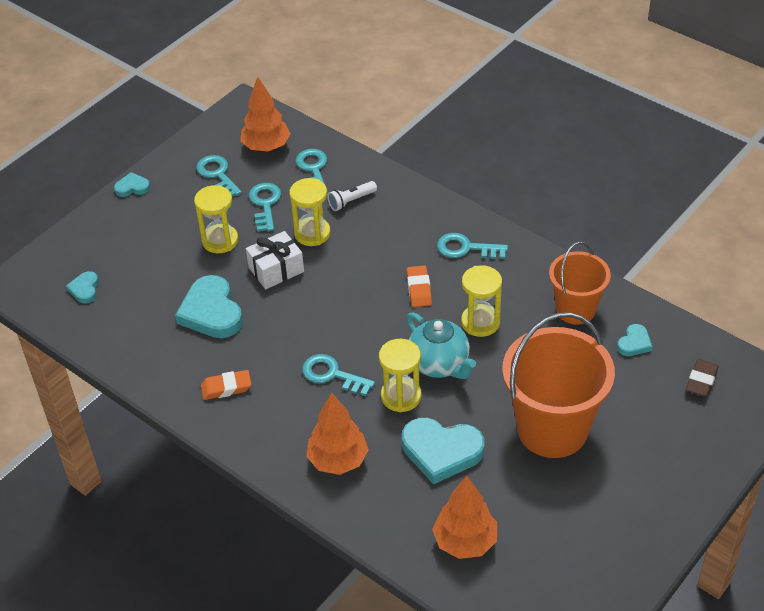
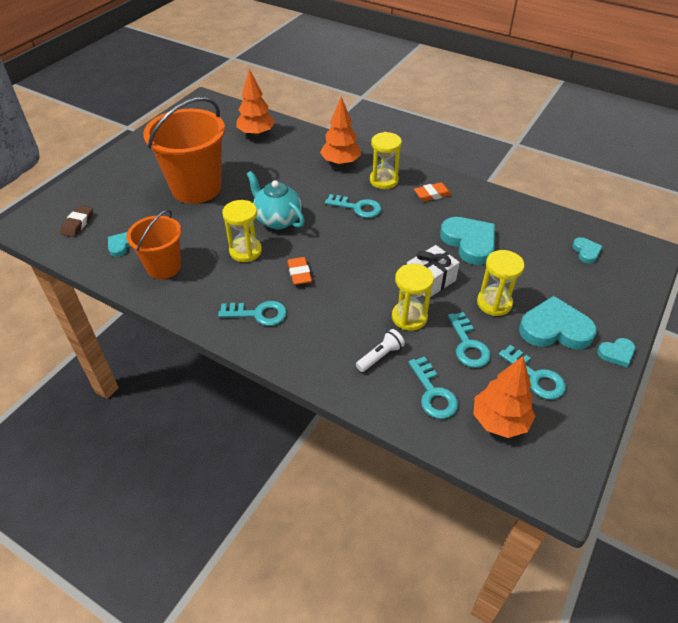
camera: 170 degrees right, 0 degrees up
(401, 396) = (304, 199): yellow hourglass -> yellow hourglass (383, 180)
(441, 451) = (273, 171): turquoise heart -> turquoise heart (555, 329)

